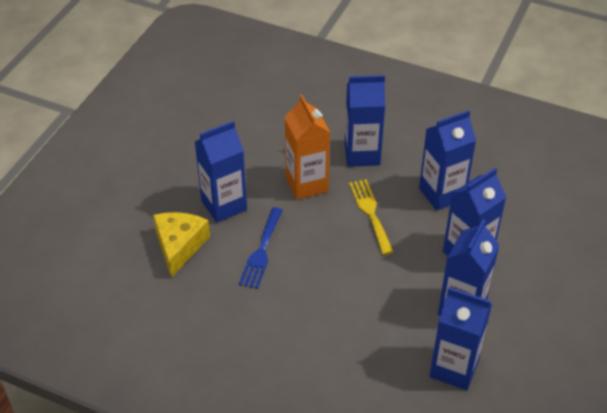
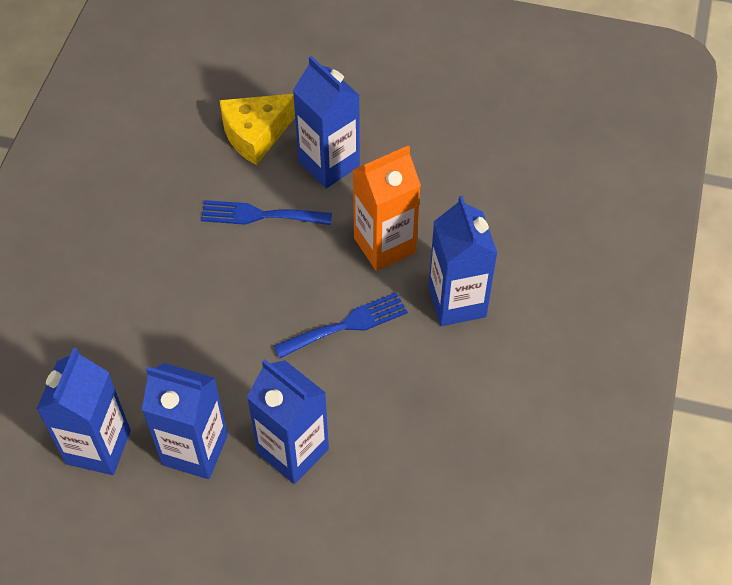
camera: 80 degrees right, 10 degrees up
(179, 246) = (256, 134): yellow cheese -> yellow cheese turned 150 degrees clockwise
(370, 213) = (347, 325): yellow fork -> blue fork
(442, 194) = (401, 410): blue carton -> none

